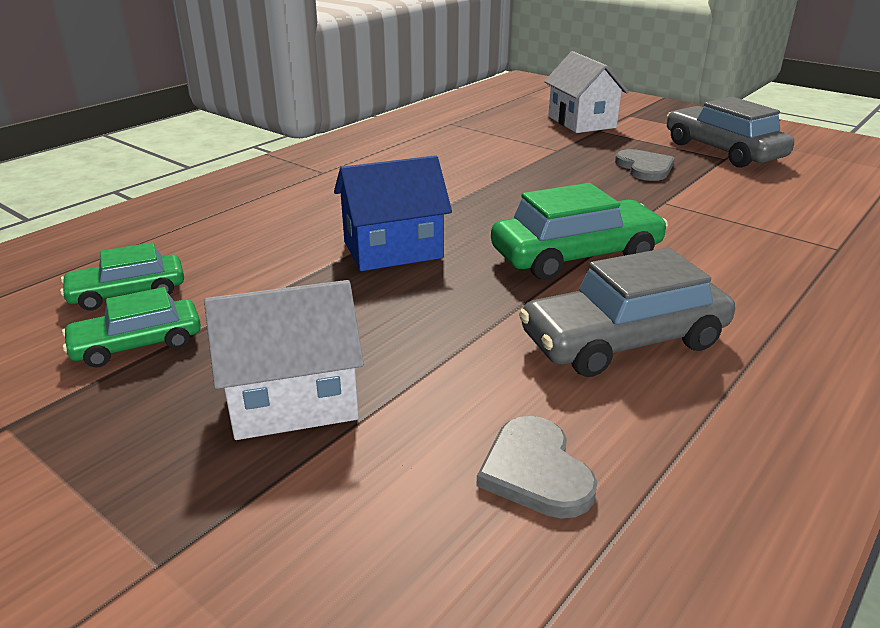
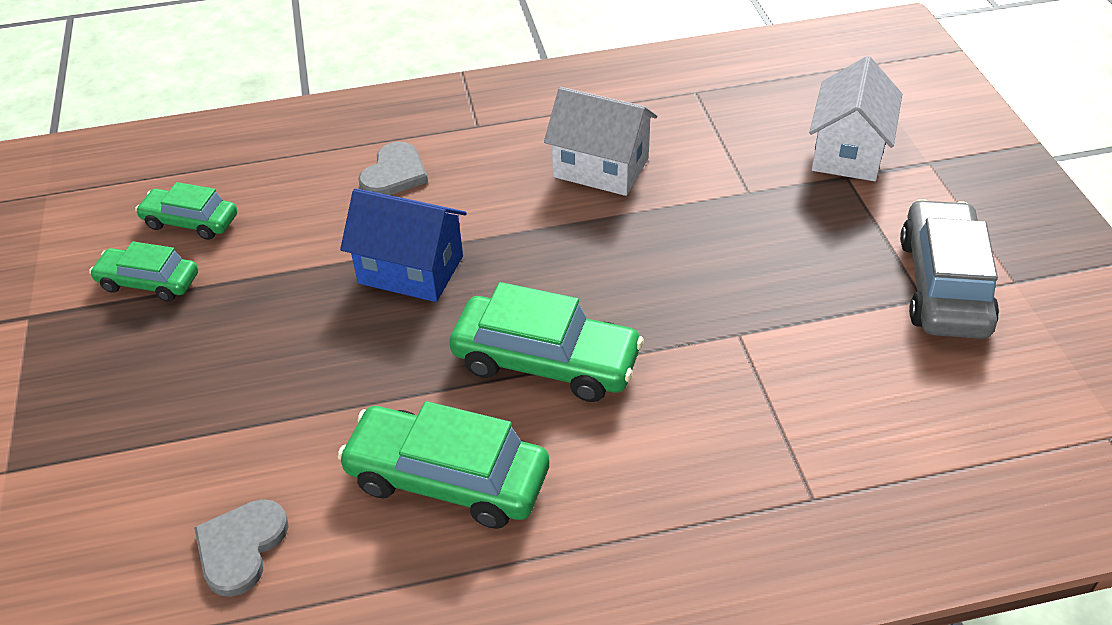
camera: 40 degrees right, 15 degrees up
(293, 400) = (179, 392): white house -> white house (601, 167)
(623, 340) = (447, 478): grey car -> green car
(645, 168) = (800, 269): grey heart -> grey heart (394, 173)

